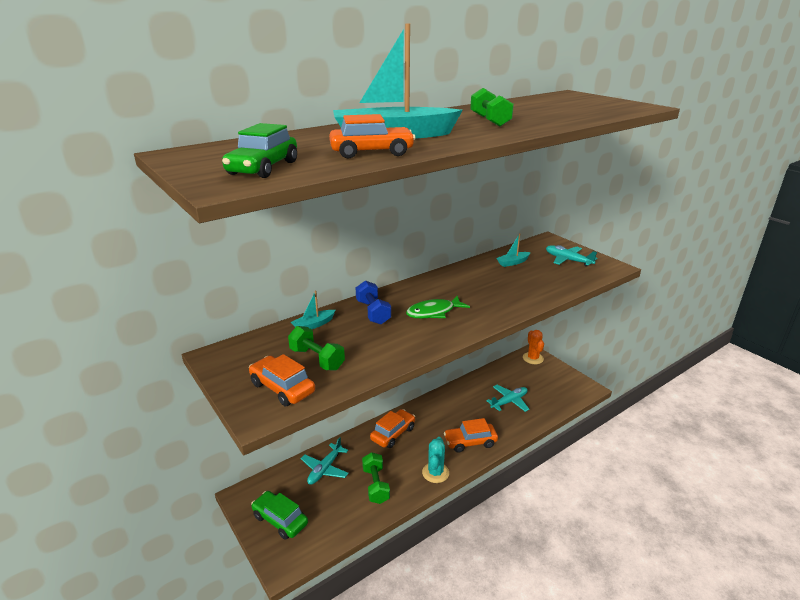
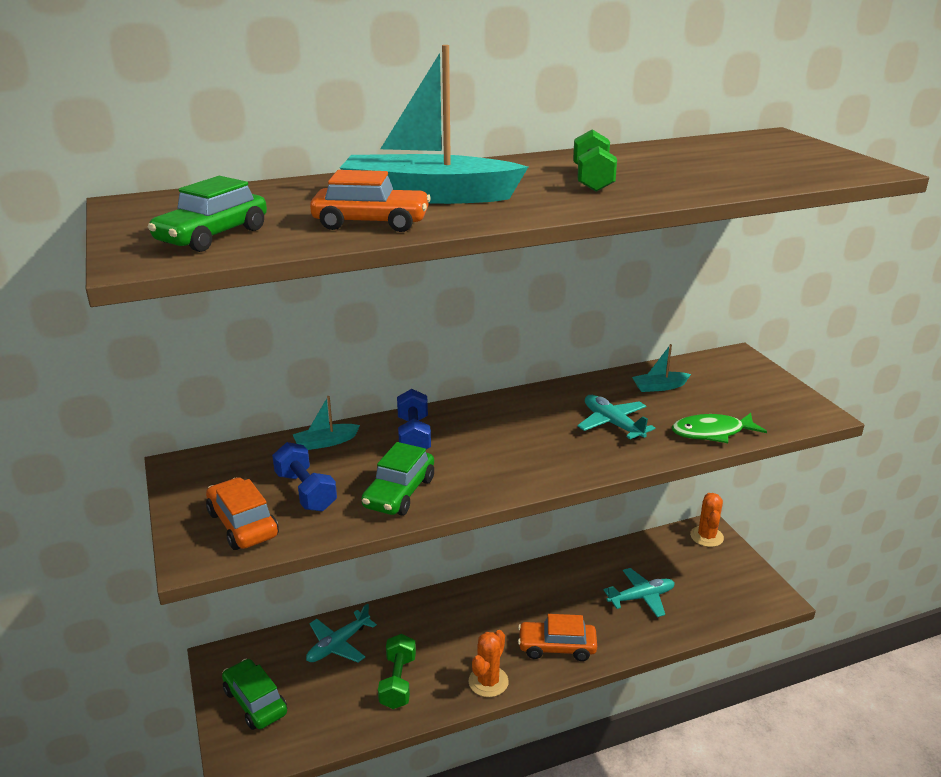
camera: 15 degrees right, 0 degrees up
(317, 359) = (305, 492): green dumbbell -> blue dumbbell
(383, 350) = (399, 493): none -> green car
(393, 433) = (450, 613): orange car -> none
(433, 312) = (498, 448): green fish -> green fish (712, 432)
(435, 473) = (488, 681): turquoise cactus -> orange cactus
(568, 260) = (749, 394): turquoise plane -> turquoise plane (612, 424)

